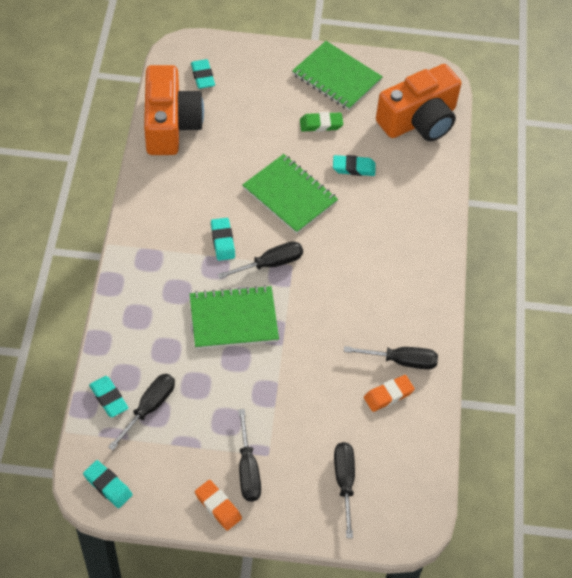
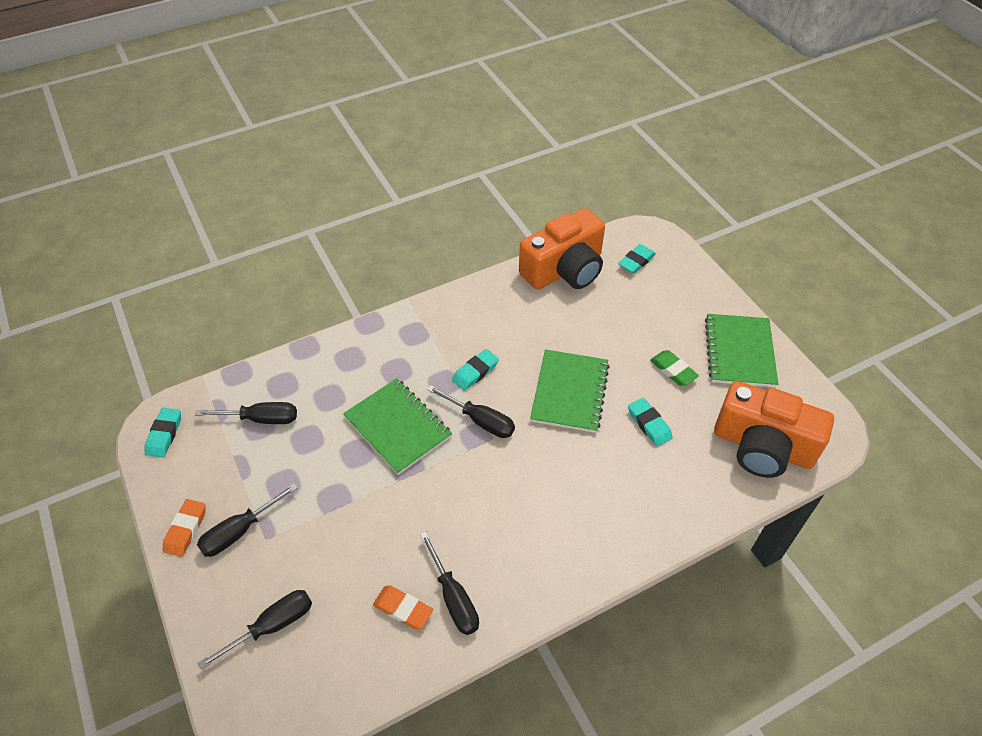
camera: 60 degrees right, 5 degrees down
(109, 398) = (253, 386): turquoise eraser -> none

